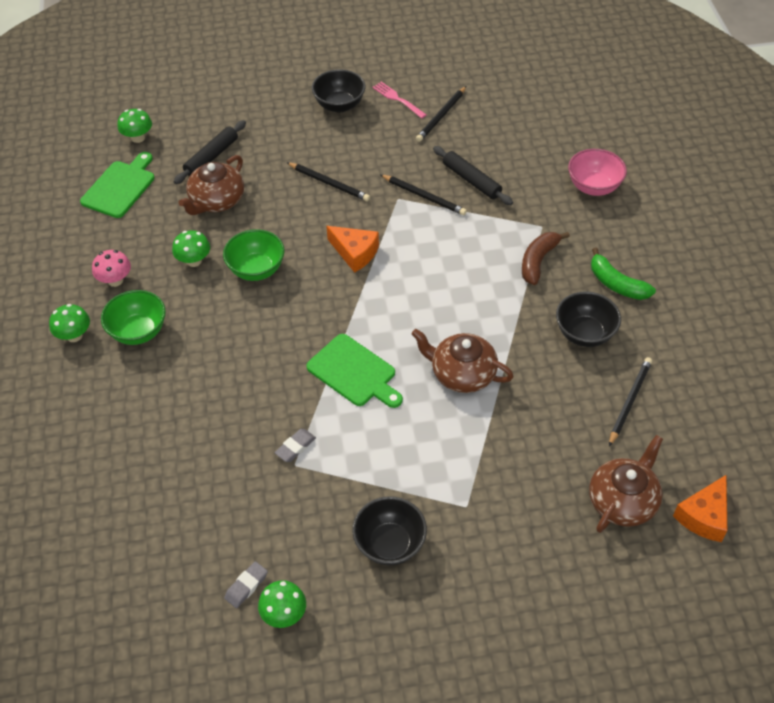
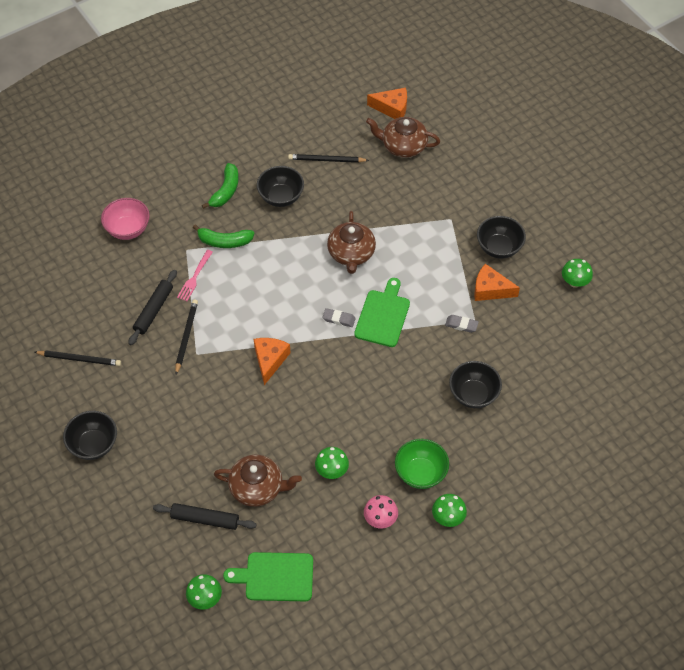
camera: 115 degrees left, 5 degrees up
(196, 419) = (473, 394): none -> black bowl
(246, 586) = (570, 308): grey eraser -> grey eraser (339, 319)
(256, 269) = (319, 421): green bowl -> none
(329, 183) = (199, 410): black pencil -> none
(329, 503) = (490, 289): none -> orange cheese
(397, 99) = (68, 401): pink fork -> pink fork (194, 277)
(538, 261) = (224, 241): brown banana -> green banana

